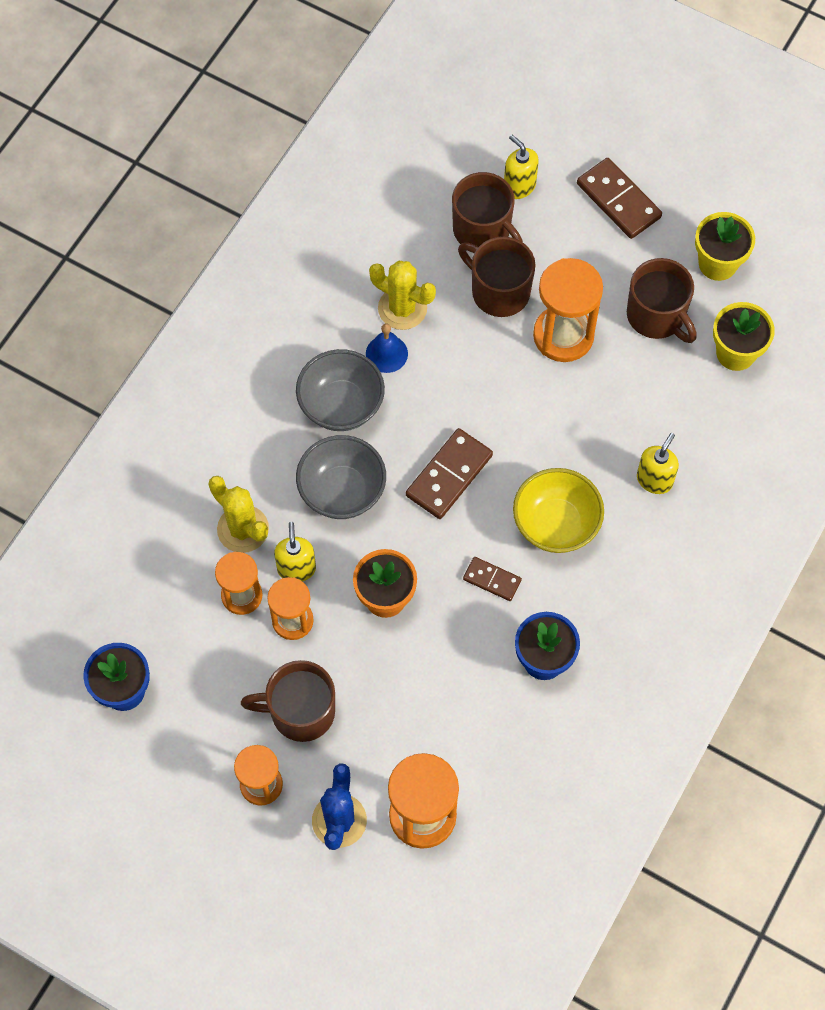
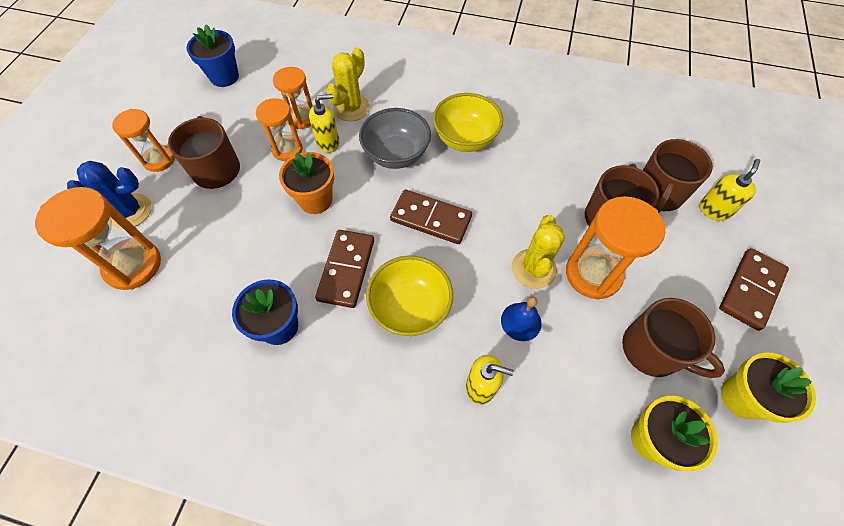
camera: 75 degrees right, 5 degrees down
(341, 405) = (465, 139): grey bowl -> yellow bowl
(386, 353) = (519, 156): blue bell -> blue bell (521, 321)
(402, 308) = (561, 157): yellow cactus -> yellow cactus (533, 269)
(492, 580) = (346, 269): brown domino -> brown domino, size x1.72
(657, 316) = (653, 350): brown mug -> brown mug turned 90 degrees counterclockwise

